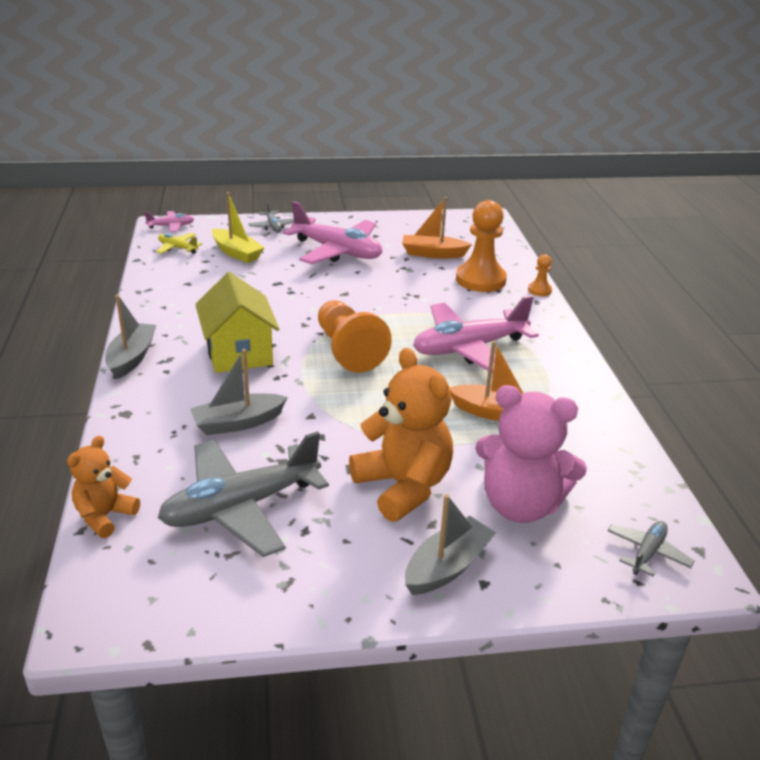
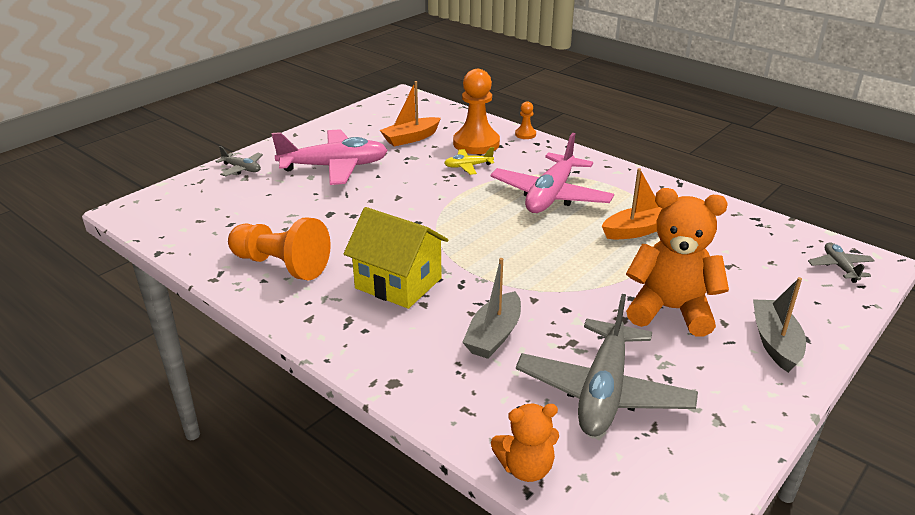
camera: 40 degrees left, 0 degrees up
(105, 516) = (526, 468): orange teddy bear -> orange teddy bear turned 90 degrees counterclockwise
(132, 358) = (314, 337): grey boat -> none
(171, 226) = (138, 208): pink plane -> none
(177, 248) = (182, 225): yellow plane -> yellow plane (468, 166)
(236, 253) = (248, 205): yellow boat -> none
(348, 350) = (476, 238): orange pawn -> orange pawn (281, 265)
(520, 505) = (745, 280): pink teddy bear -> none

